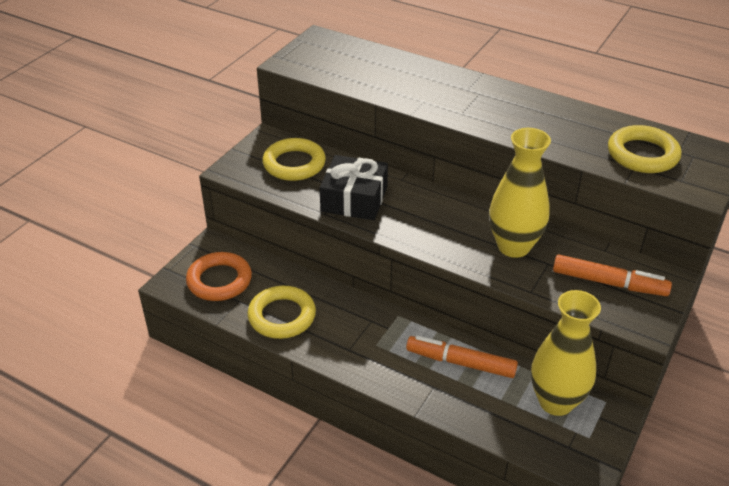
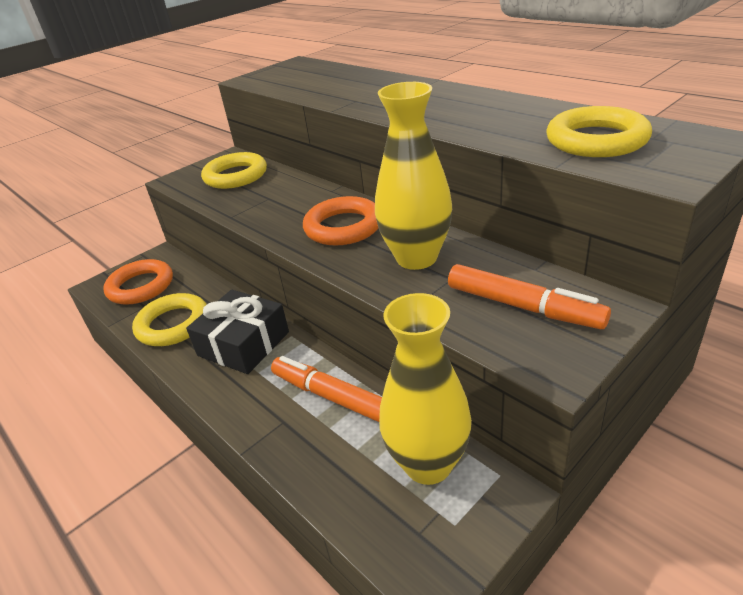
camera: 20 degrees right, 5 degrees down
(354, 199) = (270, 205): black gift -> black gift (243, 344)
(437, 219) = (343, 227): none -> orange ring

